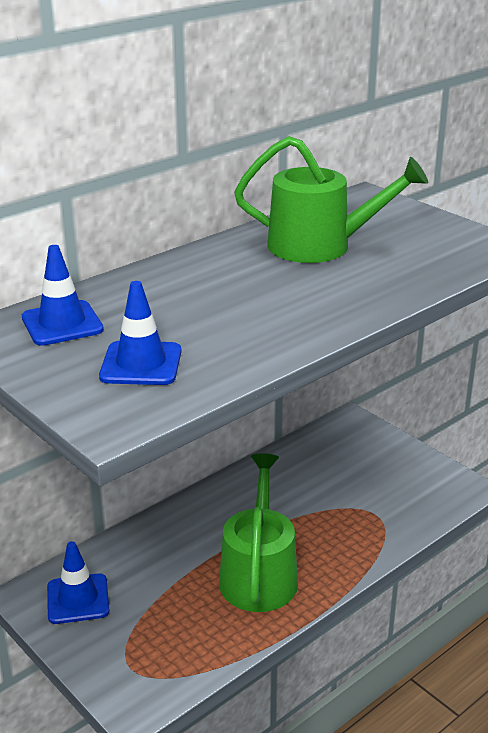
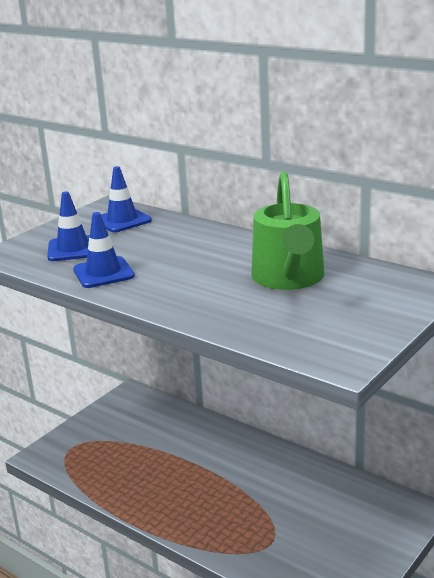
camera: 80 degrees right, 5 degrees down
(78, 599) = (130, 412): blue traffic cone -> blue traffic cone (103, 273)
(259, 575) = (172, 486): green watering can -> none

